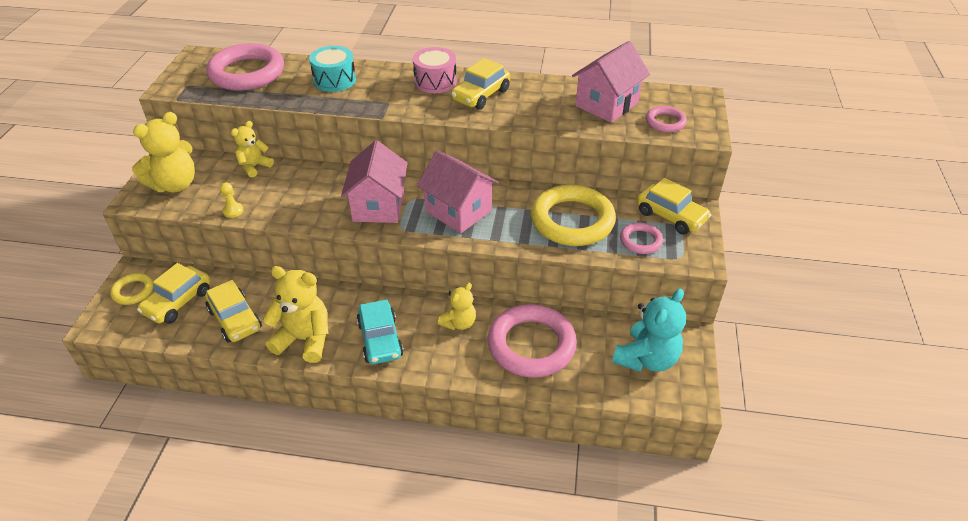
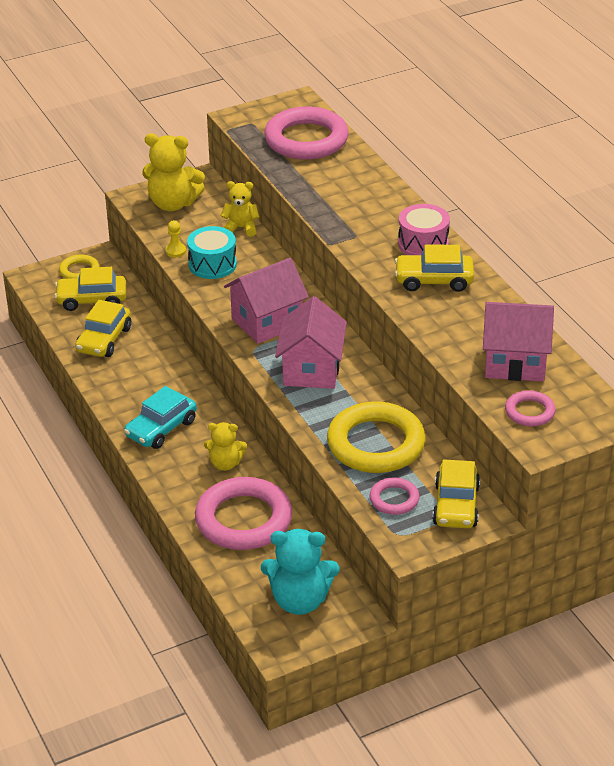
camera: 55 degrees right, 5 degrees down
(304, 339) = (120, 388): yellow teddy bear -> none
(334, 80) = (354, 189): turquoise drum -> turquoise drum (212, 264)

